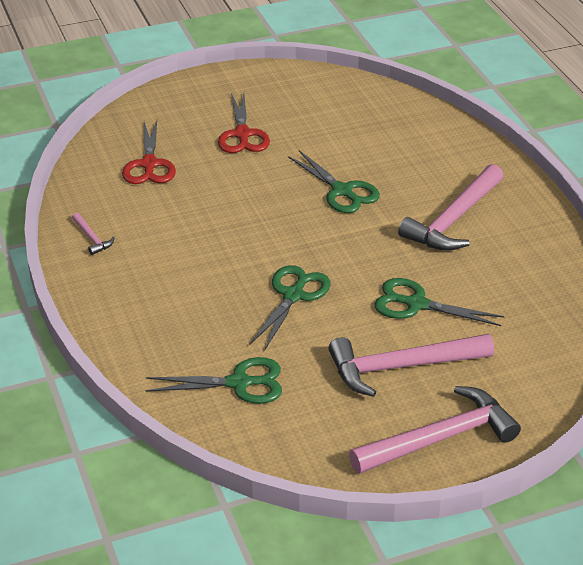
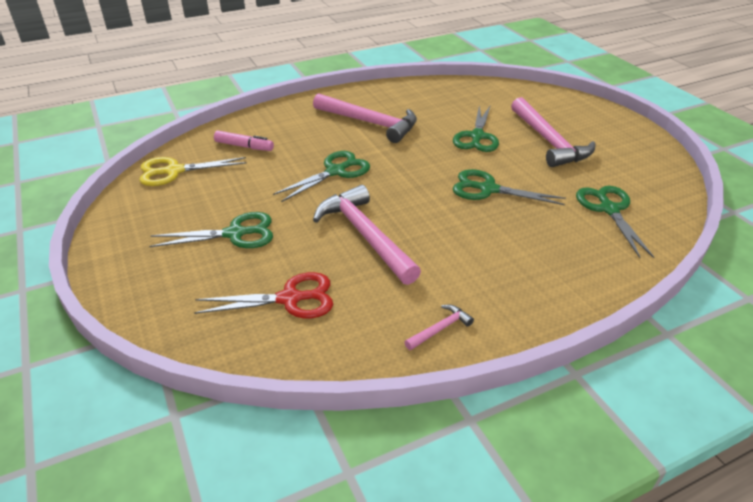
camera: 95 degrees left, 0 degrees up
(242, 134) = (235, 234): red scissors -> green scissors
(352, 95) = (174, 171): none -> yellow scissors
(399, 132) = (244, 146): none -> pink marker
(440, 438) = (608, 127): pink hammer -> pink hammer (365, 235)

